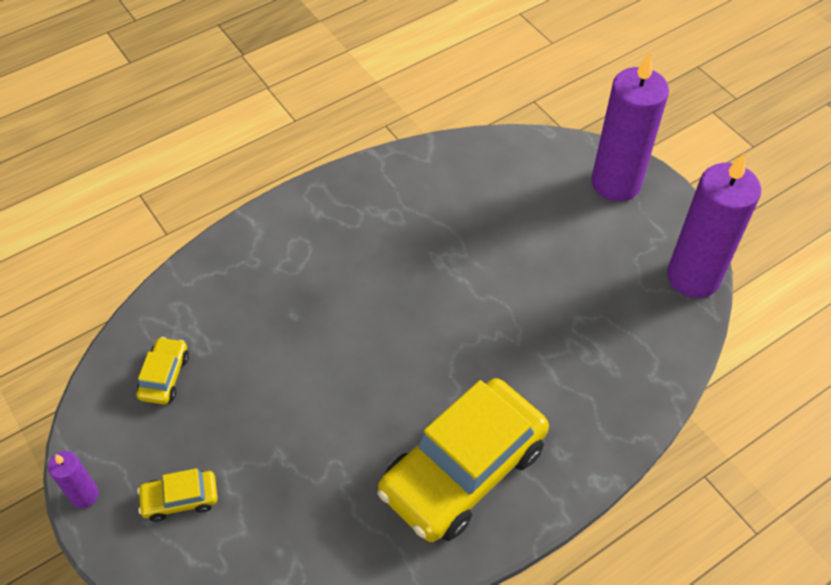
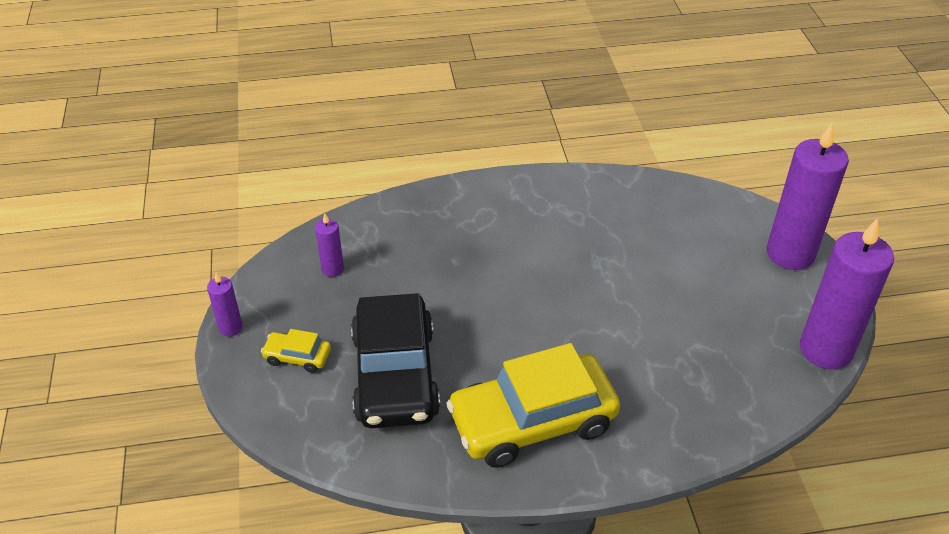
camera: 25 degrees right, 10 degrees down
(164, 376) = (332, 269): yellow car -> purple candle
(298, 475) = (395, 374): none -> black car

